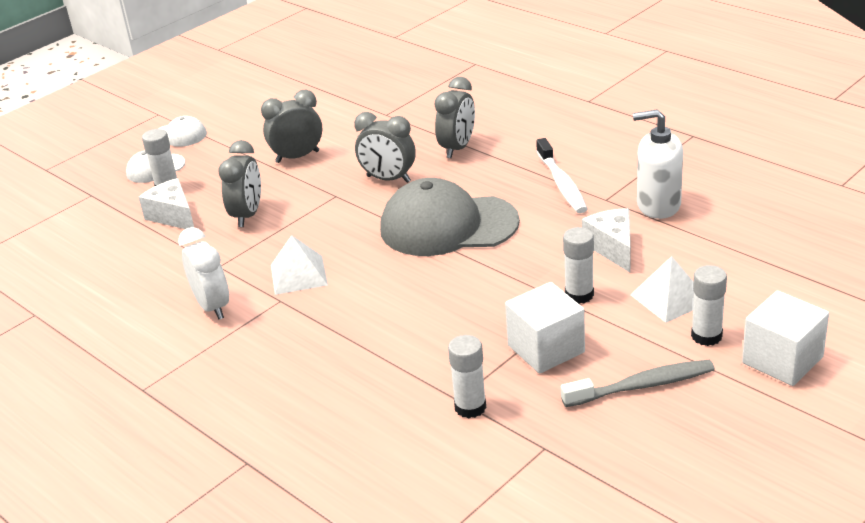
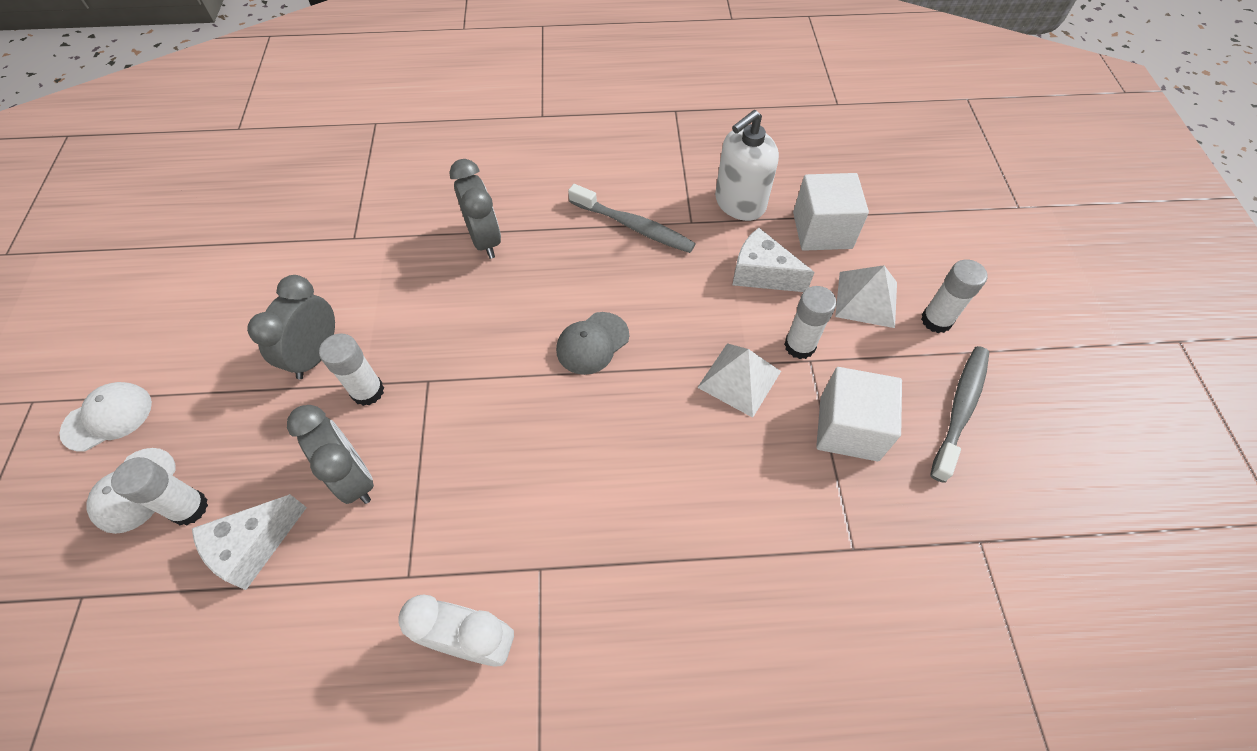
camera: 50 degrees left, 25 degrees up
(173, 216) = (253, 546): white cheese -> white cheese turned 45 degrees counterclockwise
(299, 275) = (517, 517): white pyramid -> white pyramid (739, 379)
(388, 179) = (460, 322): grey clock -> none
(448, 225) = (592, 343): grey cap -> grey cap, size x0.48
(470, 407) = (875, 549): white glue stick -> white glue stick (367, 391)
(562, 184) = (634, 226): white toothbrush -> grey toothbrush
(782, 360) = (1007, 306): white cube -> white cube (822, 230)

